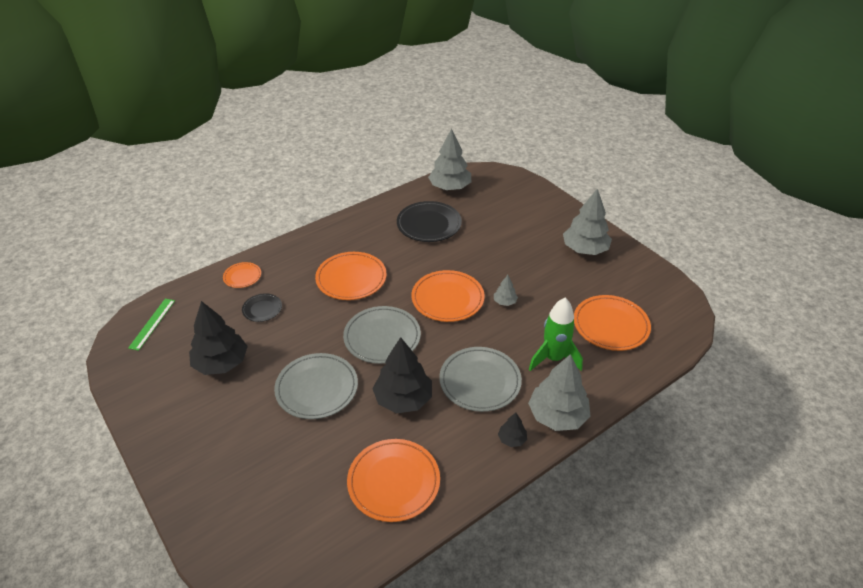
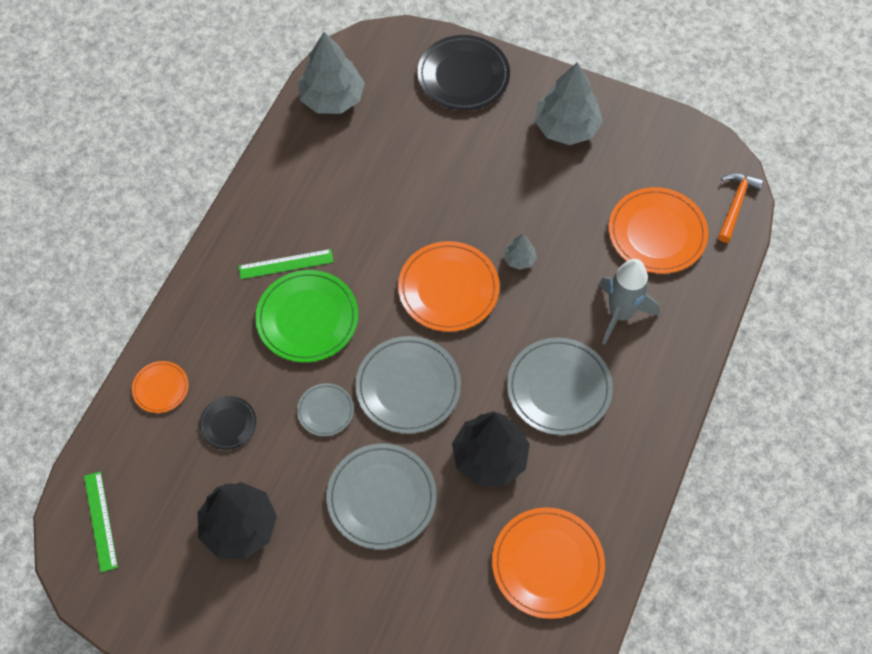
camera: 30 degrees left, 20 degrees up
(322, 327) = (325, 411): none -> grey plate
(351, 278) = (307, 318): orange plate -> green plate
(361, 249) = (286, 264): none -> green ruler
(429, 224) = (347, 178): black plate -> black plate (463, 76)
(512, 439) = (636, 444): black tree -> none
(553, 358) = (620, 314): green rocket -> grey rocket
(557, 416) = (666, 389): grey tree -> none
(680, 332) = (735, 204): none -> orange hammer

